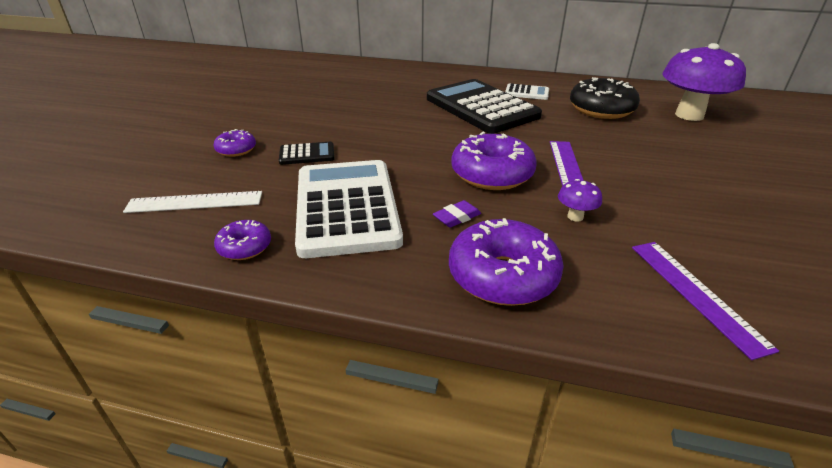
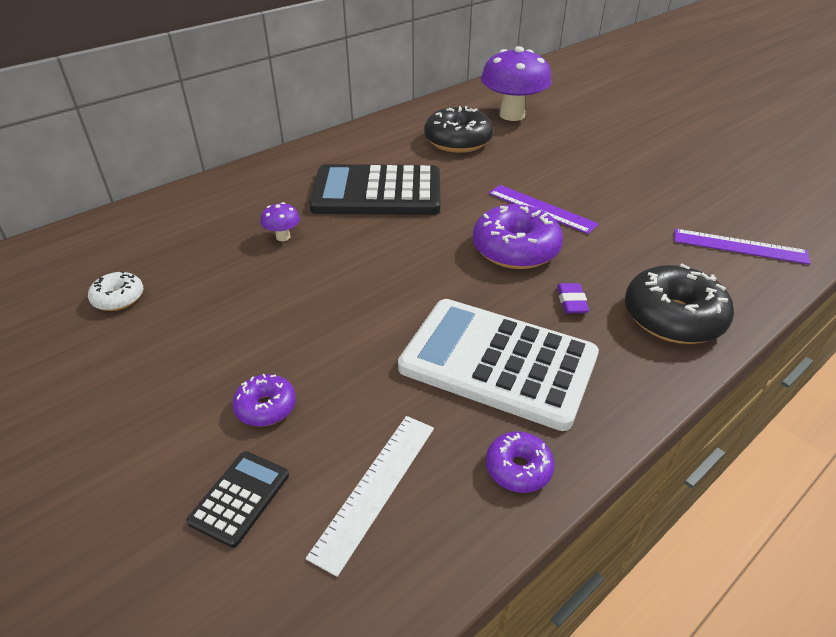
camera: 55 degrees left, 5 degrees up
(286, 87) = (118, 298): none -> white donut
(307, 154) = (348, 349): black calculator -> black calculator (240, 498)
(502, 276) = (673, 317): purple donut -> black donut
(526, 93) = (377, 155): white calculator -> none
(575, 217) = (616, 243): purple mushroom -> purple mushroom (283, 237)

